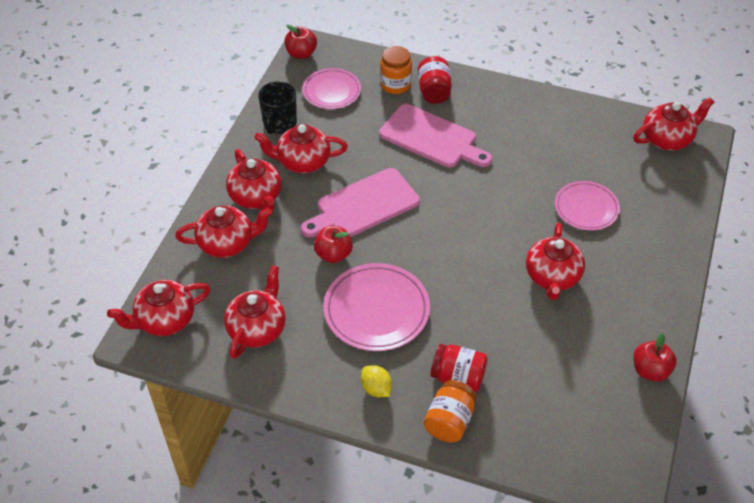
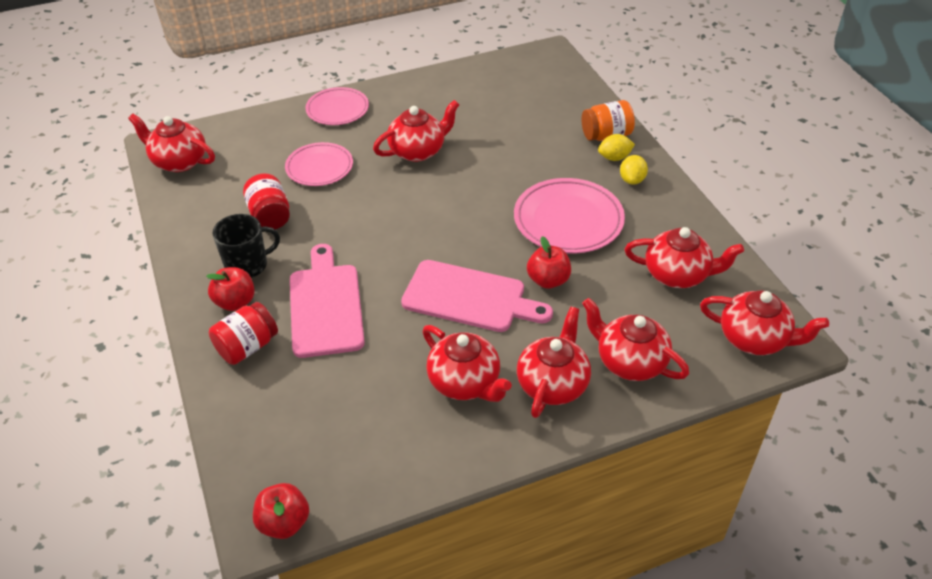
camera: 130 degrees left, 5 degrees down
(257, 328) = (677, 274): red teapot -> red teapot turned 150 degrees counterclockwise
(279, 124) = (431, 446): black mug -> black mug (248, 265)
(331, 91) = (329, 437): pink plate -> pink plate (337, 109)
(395, 85) = (264, 386): orange jar -> none
(414, 401) = (614, 158): none -> yellow lemon
(458, 377) = (568, 149): red jar -> red jar (270, 216)
(650, 370) = (449, 77): red apple -> red apple (235, 302)

